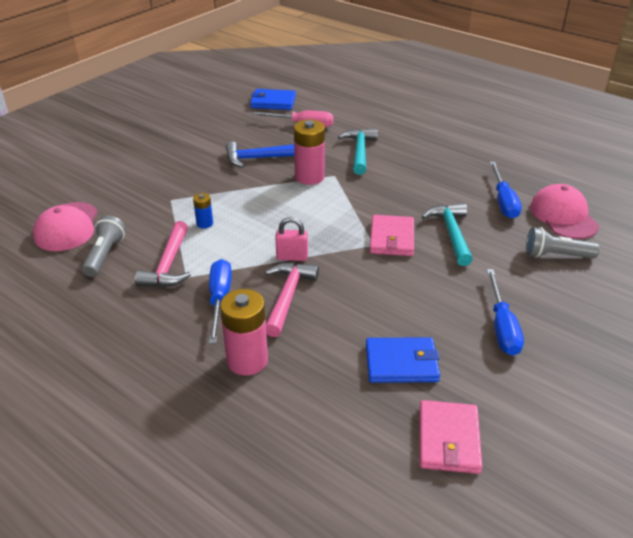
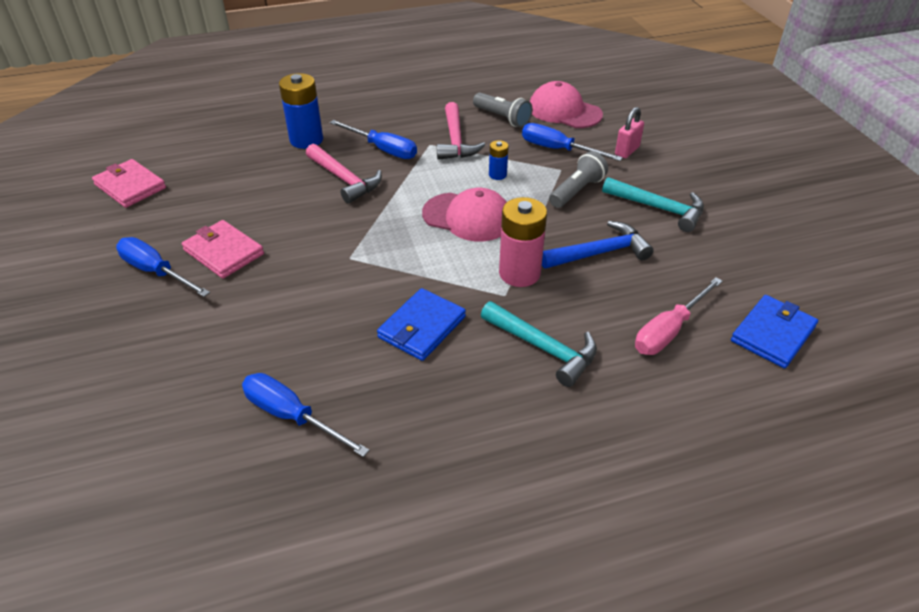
camera: 125 degrees right, 5 degrees up
(141, 210) = (558, 149): none -> blue screwdriver
(168, 265) = (455, 140): pink hammer -> pink hammer turned 135 degrees counterclockwise
(247, 360) = (306, 140): pink battery -> blue battery
(259, 158) = (599, 253): blue hammer -> blue hammer turned 45 degrees clockwise
(292, 257) = (391, 202): pink padlock -> pink padlock (627, 151)
(392, 238) = (343, 275): pink wallet -> pink wallet (223, 252)
(401, 363) = (207, 200): blue wallet -> blue wallet (422, 327)
(451, 233) = (297, 323): turquoise hammer -> turquoise hammer (658, 208)
(556, 255) = (162, 384): grey flashlight -> grey flashlight (576, 191)
(563, 216) = (197, 455): pink cap -> pink cap (467, 217)

